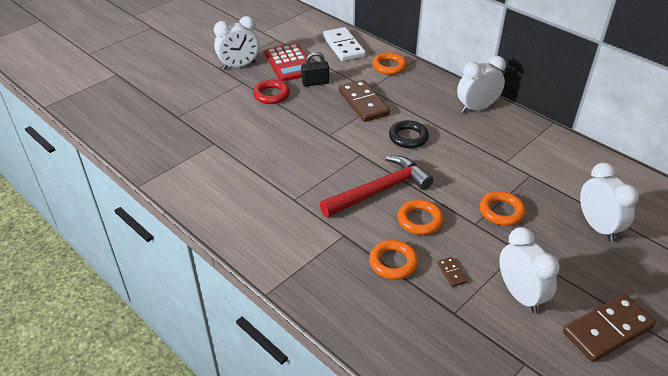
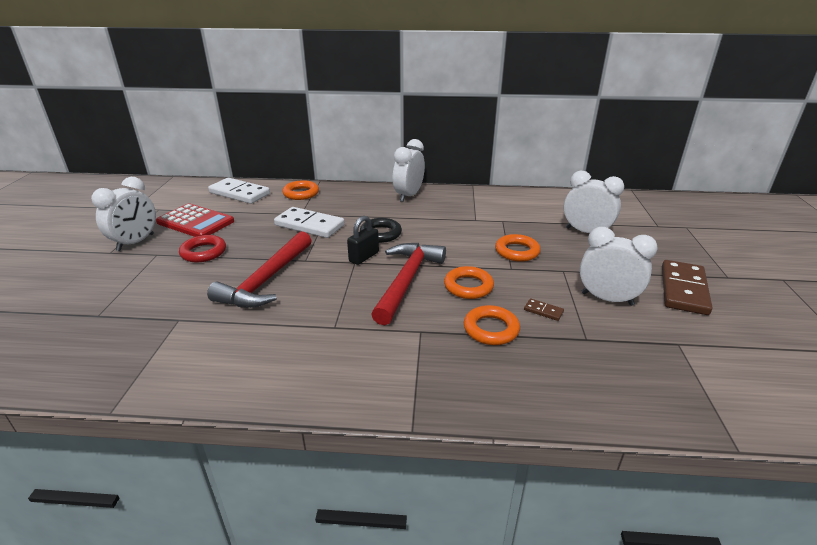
camera: 40 degrees left, 10 degrees down
(288, 139) = (267, 280): none -> red hammer
(315, 83) = (242, 227): black padlock -> black padlock (364, 257)
(363, 103) = (309, 225): brown domino -> white domino

